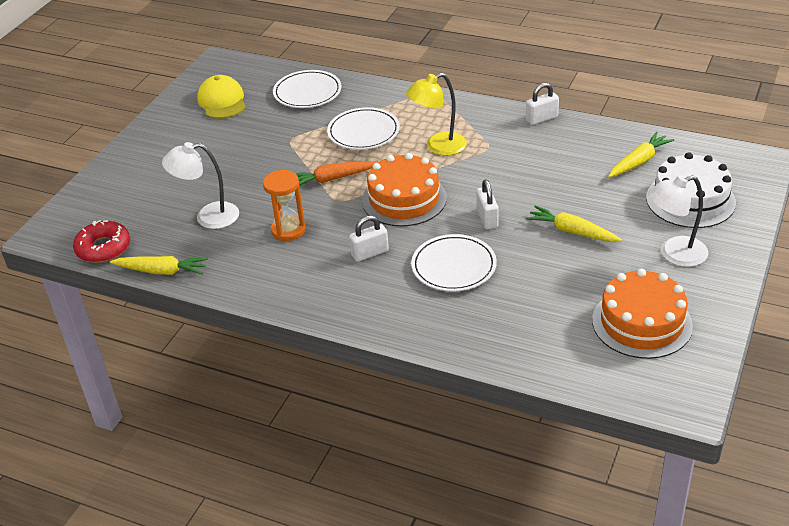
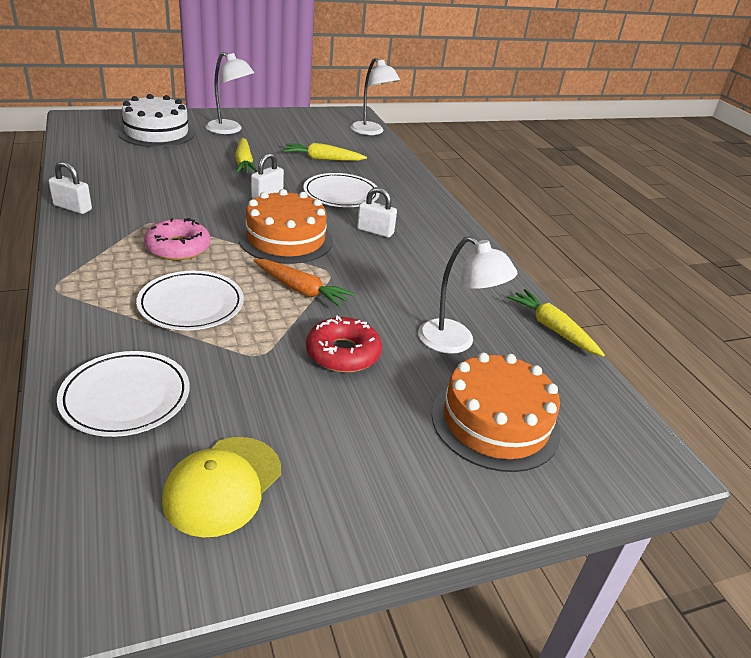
camera: 140 degrees left, 5 degrees down
(103, 248) = (594, 391): red donut -> red donut (343, 353)
(288, 230) = (404, 282): orange hourglass -> none
(438, 147) = (178, 248): yellow lamp -> pink donut
(606, 382) = (371, 132): none -> white lamp
(639, 161) = (117, 155): yellow carrot -> yellow carrot (323, 159)
(641, 322) = (310, 130): orange cake -> orange cake (495, 422)

